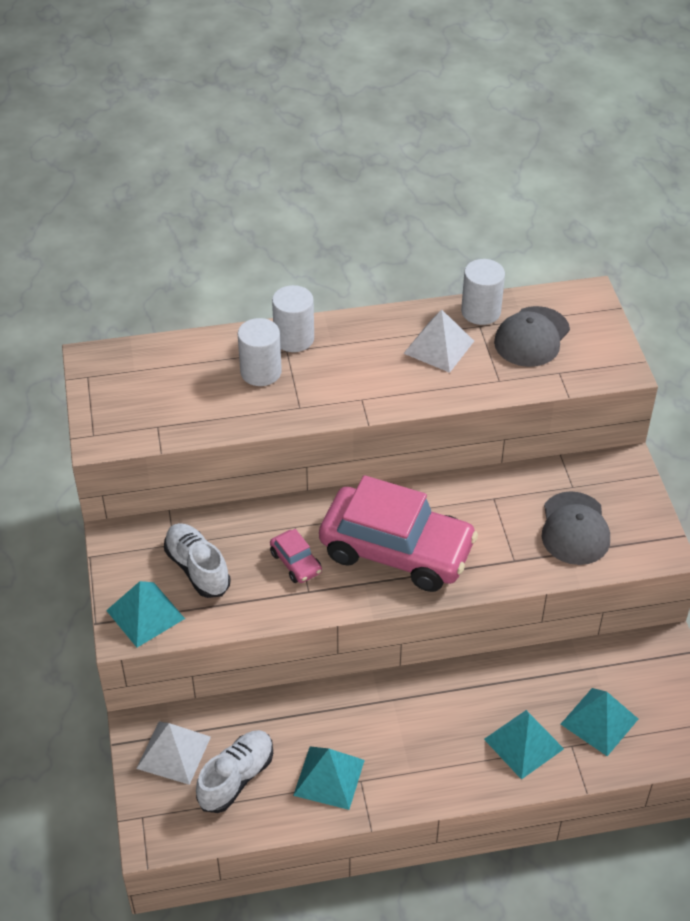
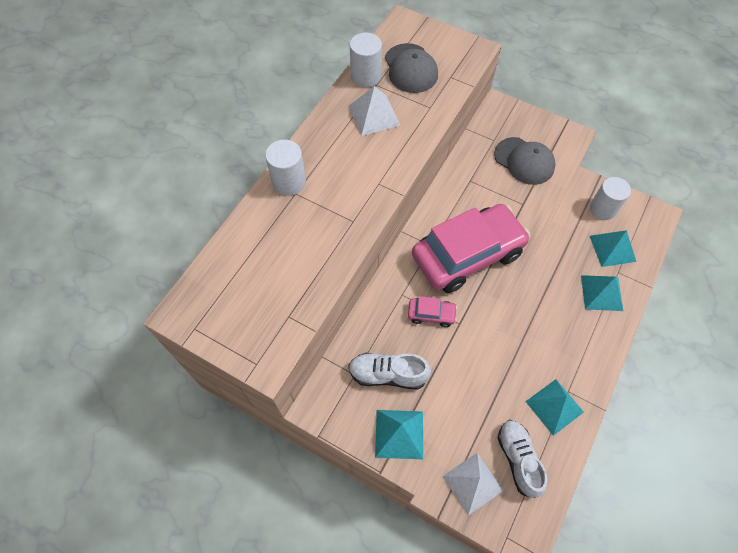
camera: 50 degrees left, 15 degrees up
(261, 372) = (300, 220): white cylinder -> white cylinder (603, 209)

